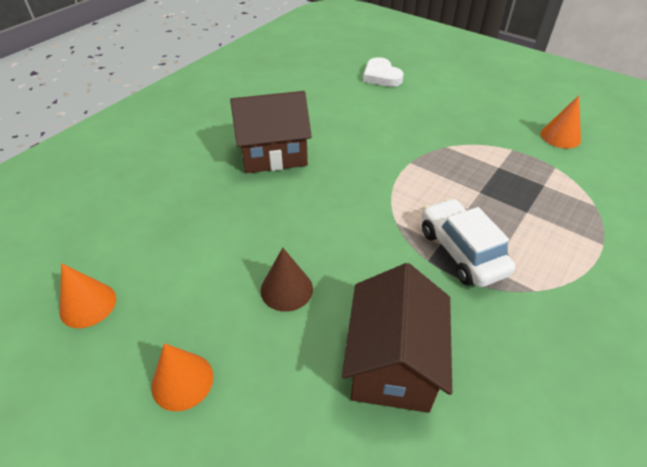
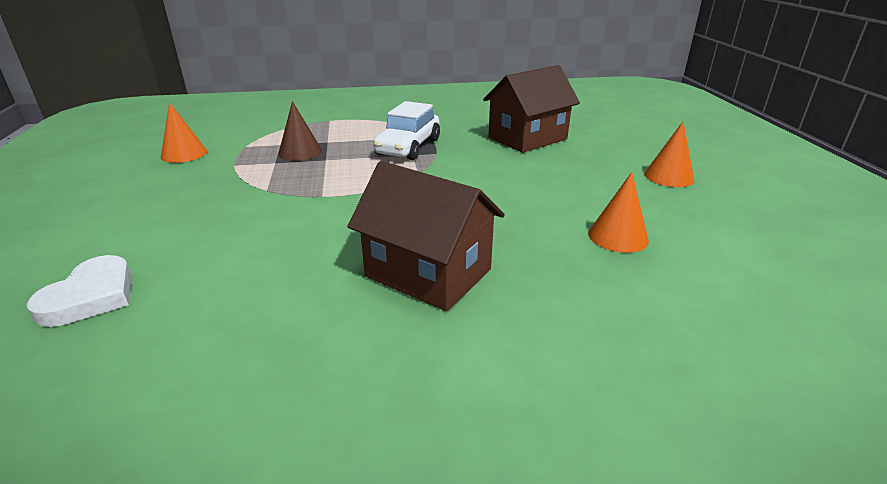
camera: 135 degrees left, 15 degrees down
(88, 304) = (746, 239): orange cone -> orange cone (618, 236)
(286, 289) = (554, 180): brown cone -> brown cone (300, 152)

